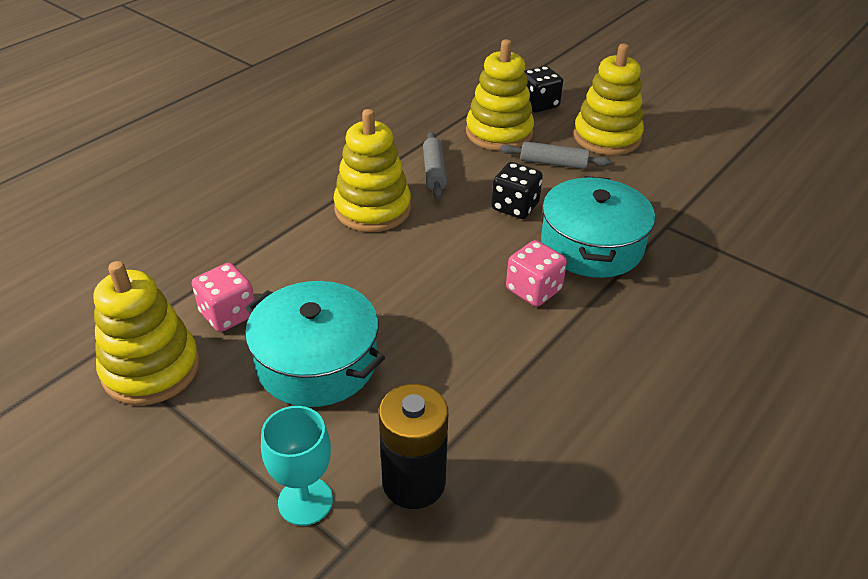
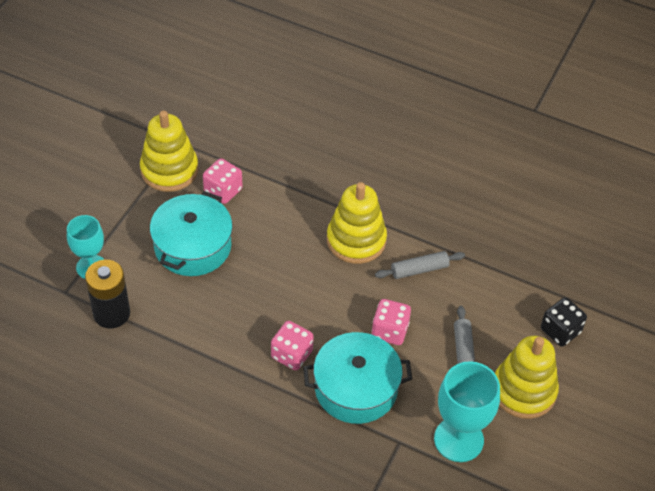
camera: 75 degrees right, 10 degrees up
(499, 133) = (496, 306): yellow stacking toy -> none
(515, 207) = (390, 331): black dice -> pink dice
(664, 186) = (458, 439): none -> turquoise goblet

